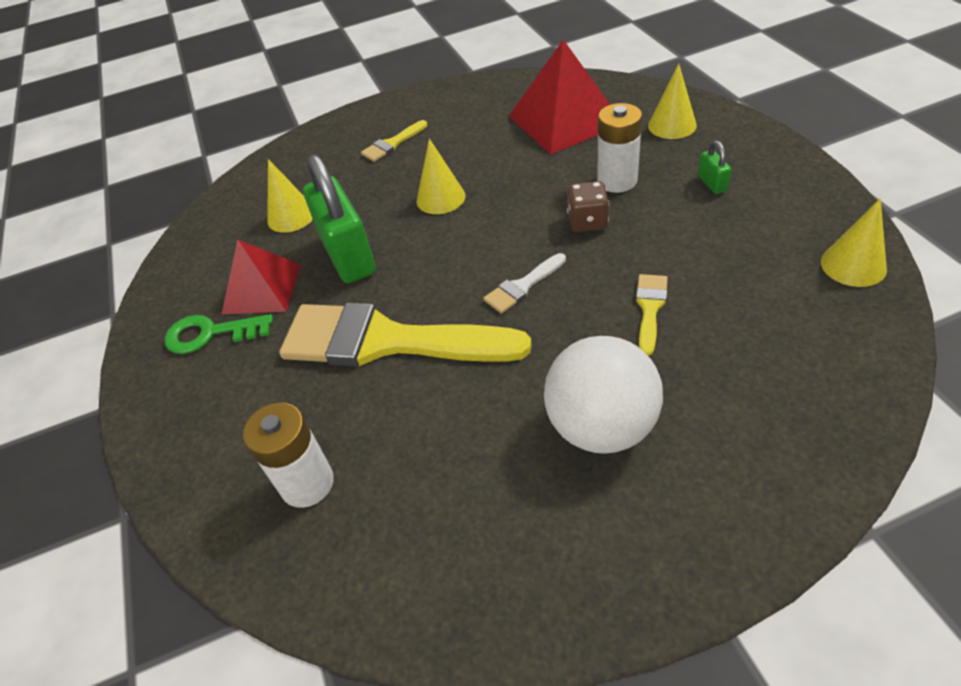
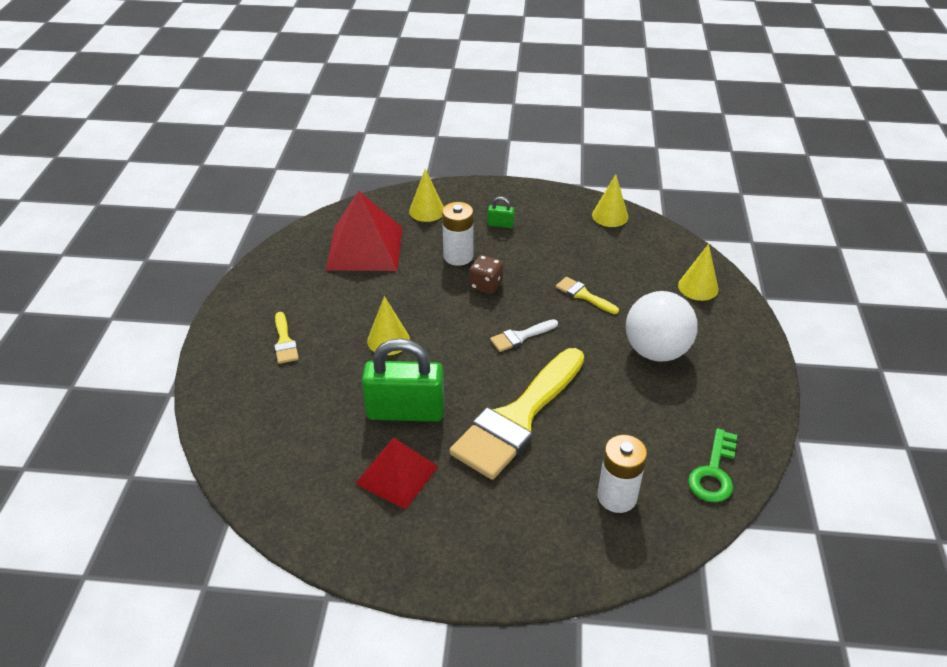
camera: 70 degrees left, 5 degrees down
(210, 334) = (424, 521): green key -> green key (713, 472)
(291, 216) = (317, 432): yellow cone -> yellow cone (698, 287)
(522, 286) = (520, 336): white brush -> white brush turned 75 degrees clockwise

